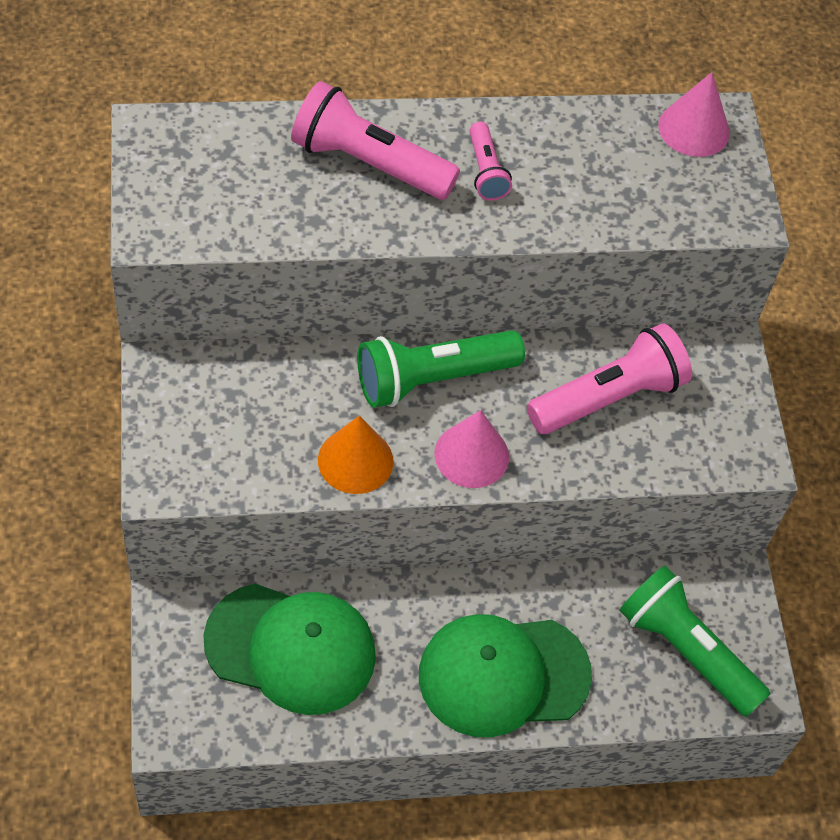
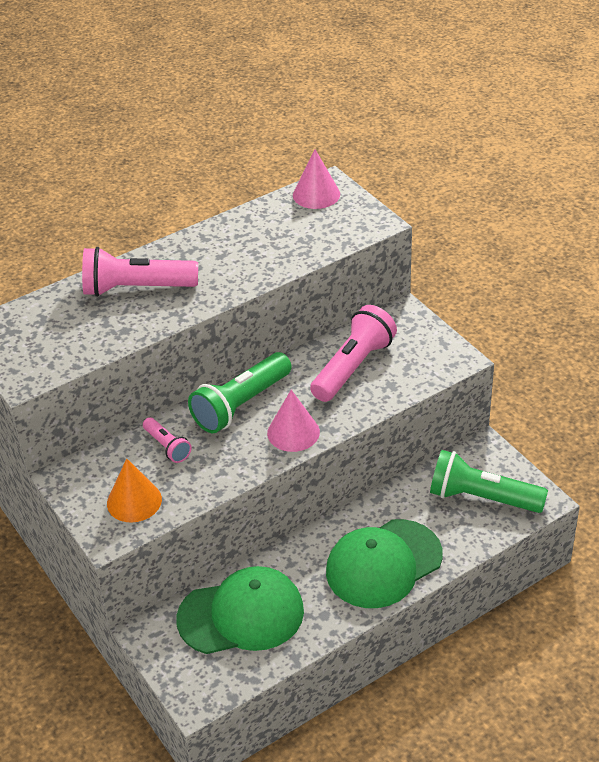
camera: 20 degrees left, 15 degrees down
(355, 460) = (224, 468): orange cone -> orange cone (134, 501)
(486, 171) = (210, 263): pink flashlight -> pink flashlight (167, 447)

